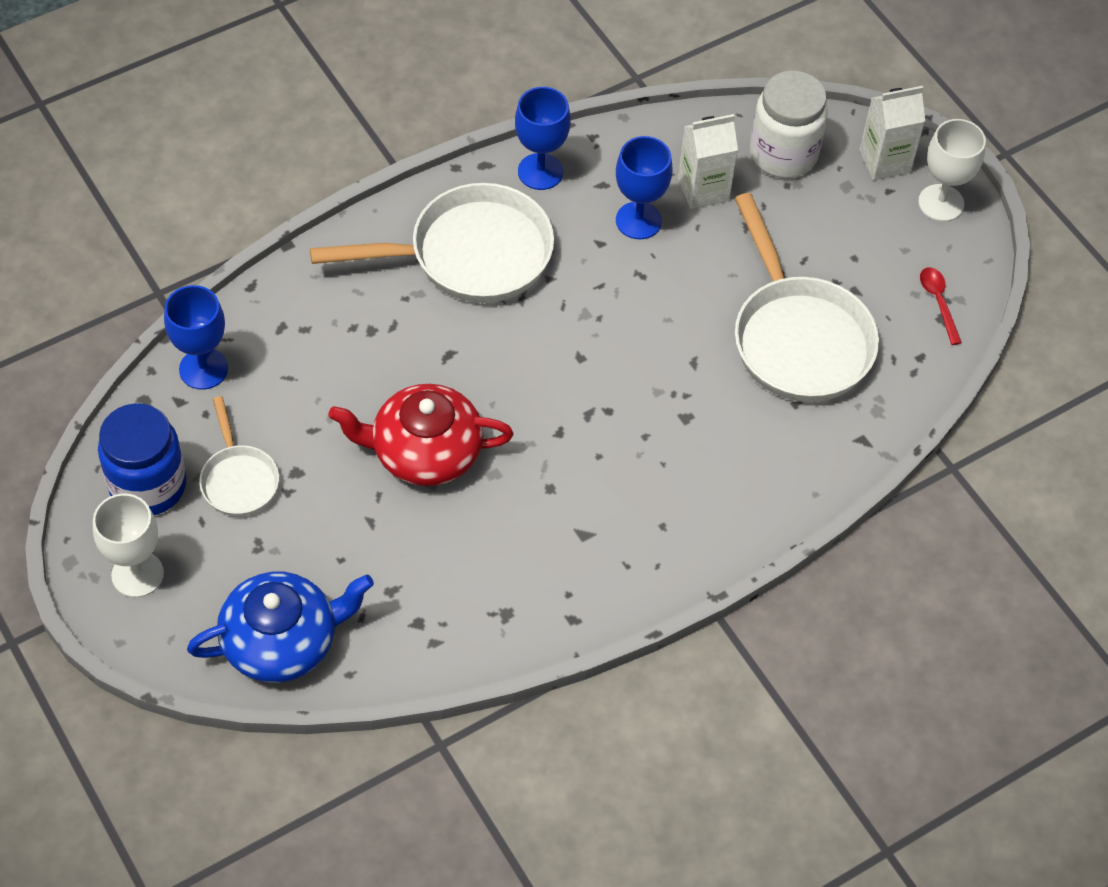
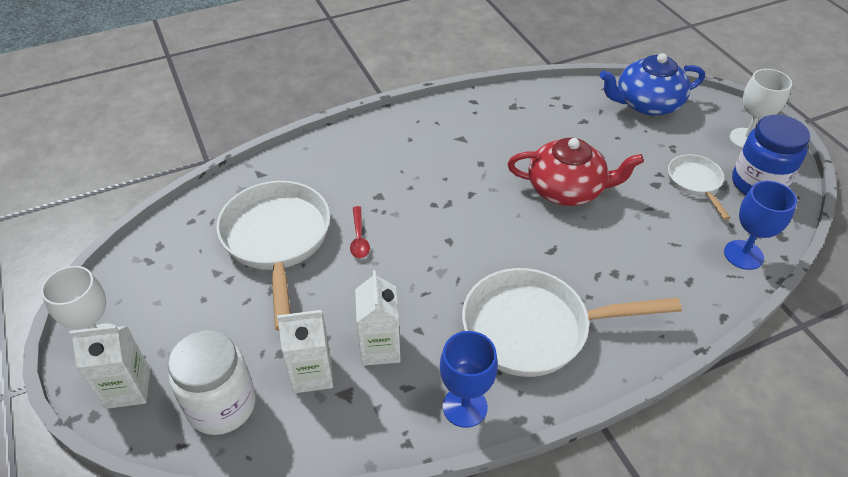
camera: 170 degrees left, 10 degrees down
(638, 220) = (380, 348): blue goblet -> white carton
(938, 302) = (154, 258): red spoon -> red spoon (359, 238)

